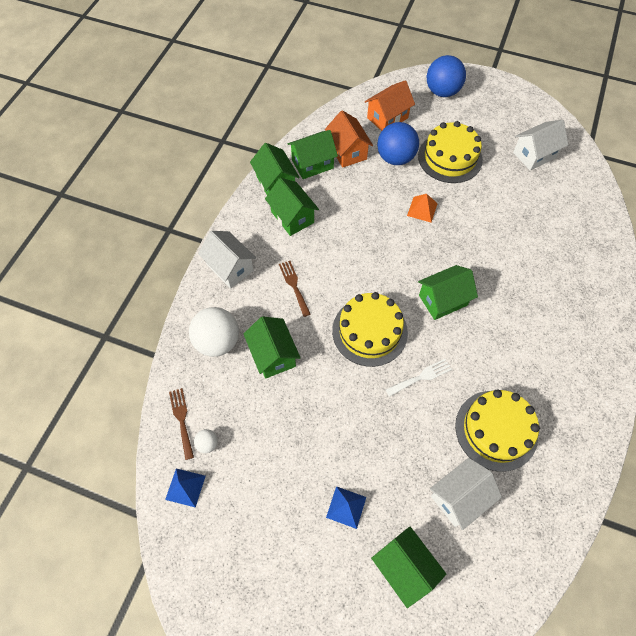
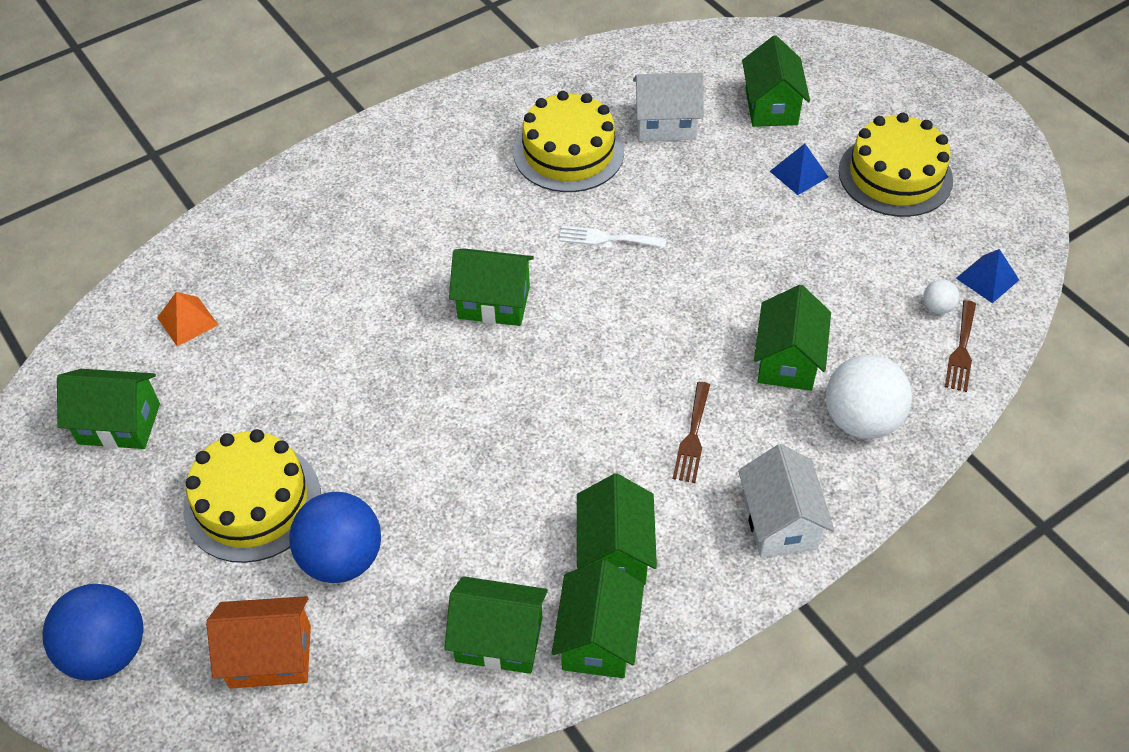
camera: 145 degrees left, 10 degrees down
(347, 151) = (413, 626): orange house -> none
(369, 331) = (629, 319): yellow cake -> yellow cake (895, 175)
(422, 209) = (392, 440): orange pyramid -> orange pyramid (187, 321)
(534, 155) = (119, 424): white house -> green house

